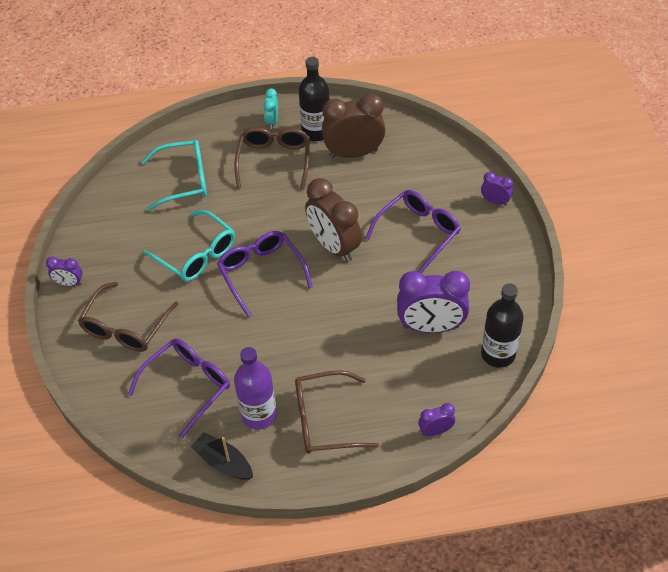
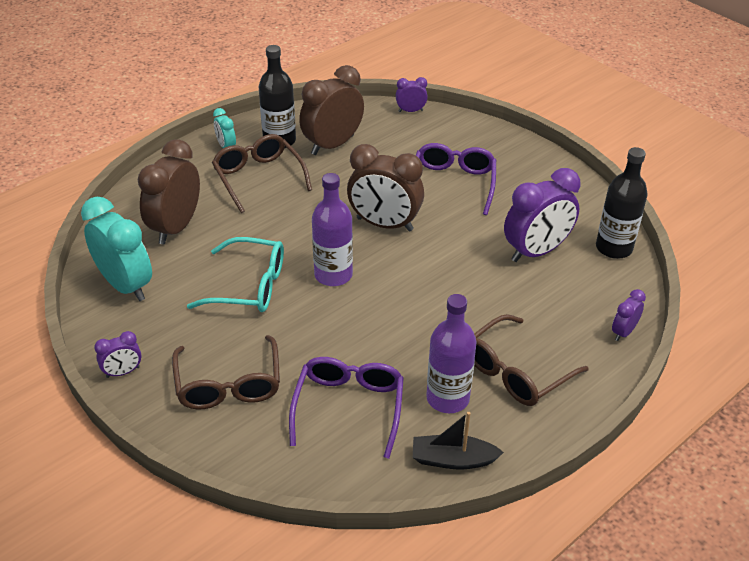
camera: 35 degrees left, 10 degrees down
(117, 214) = (125, 285): none -> turquoise clock
(184, 180) = (176, 227): turquoise glasses -> brown clock
(261, 273) = (333, 275): purple glasses -> purple bottle
(495, 201) = (496, 136): purple clock -> purple clock (410, 111)

